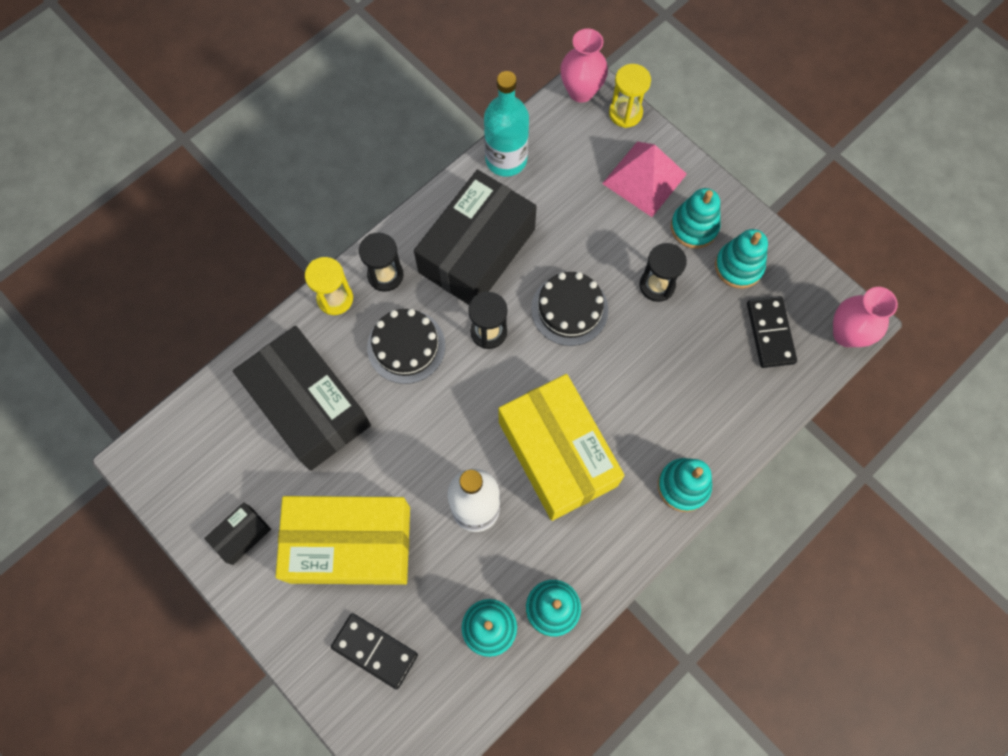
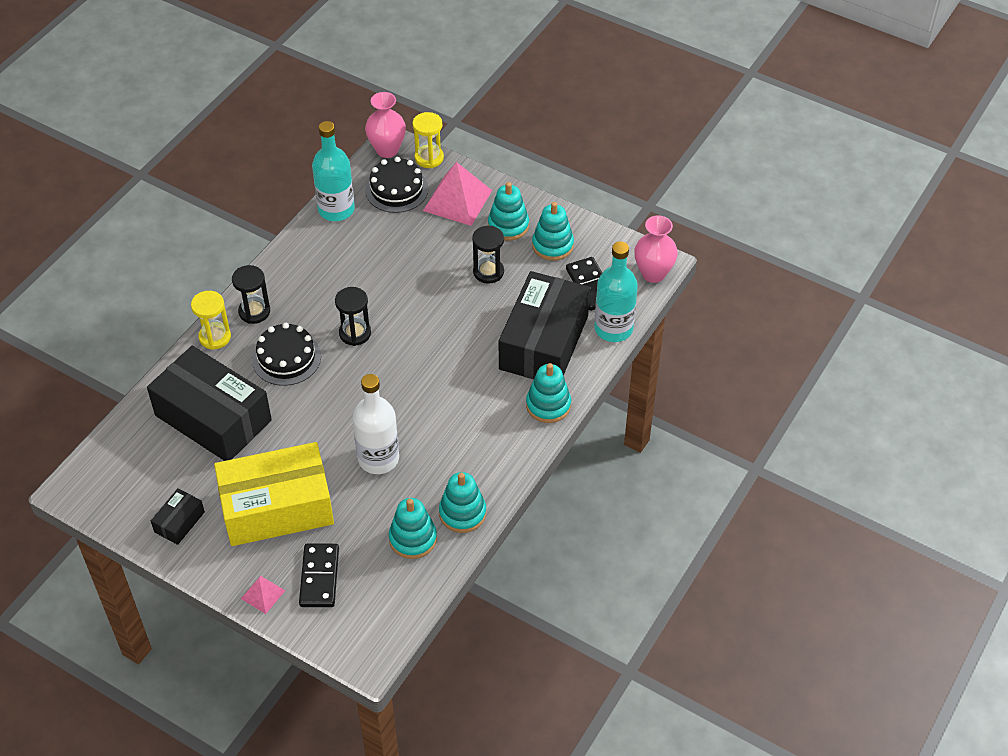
camera: 15 degrees left, 20 degrees down
(308, 656) = (263, 594): none -> pink pyramid
(375, 651) = (319, 577): black domino -> black domino turned 75 degrees clockwise
(476, 251) = (329, 278): black box -> black box (543, 342)
(557, 453) = (437, 405): yellow box -> none
(569, 309) = (419, 303): black cake -> black cake (396, 189)
(782, 399) = (613, 328): none -> turquoise bottle

